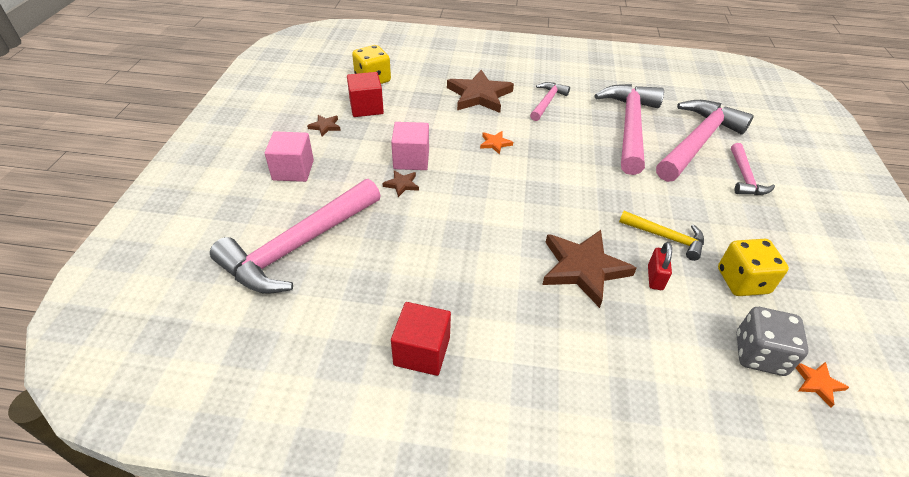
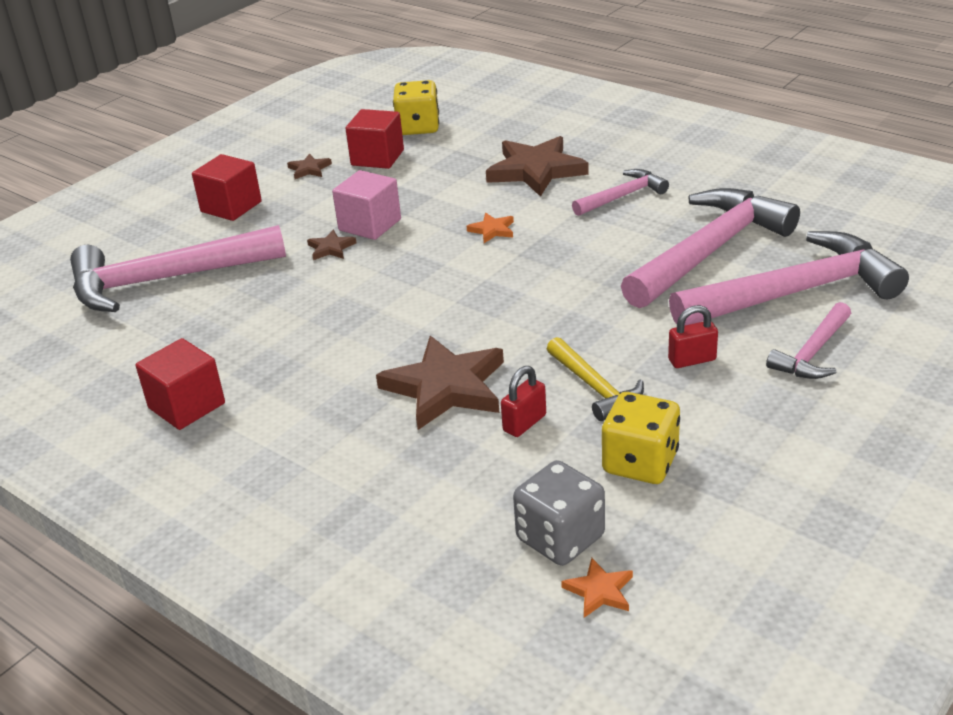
camera: 35 degrees right, 10 degrees down
(293, 170) = (231, 207): pink cube -> red cube
(695, 201) = (692, 360): none -> red padlock

